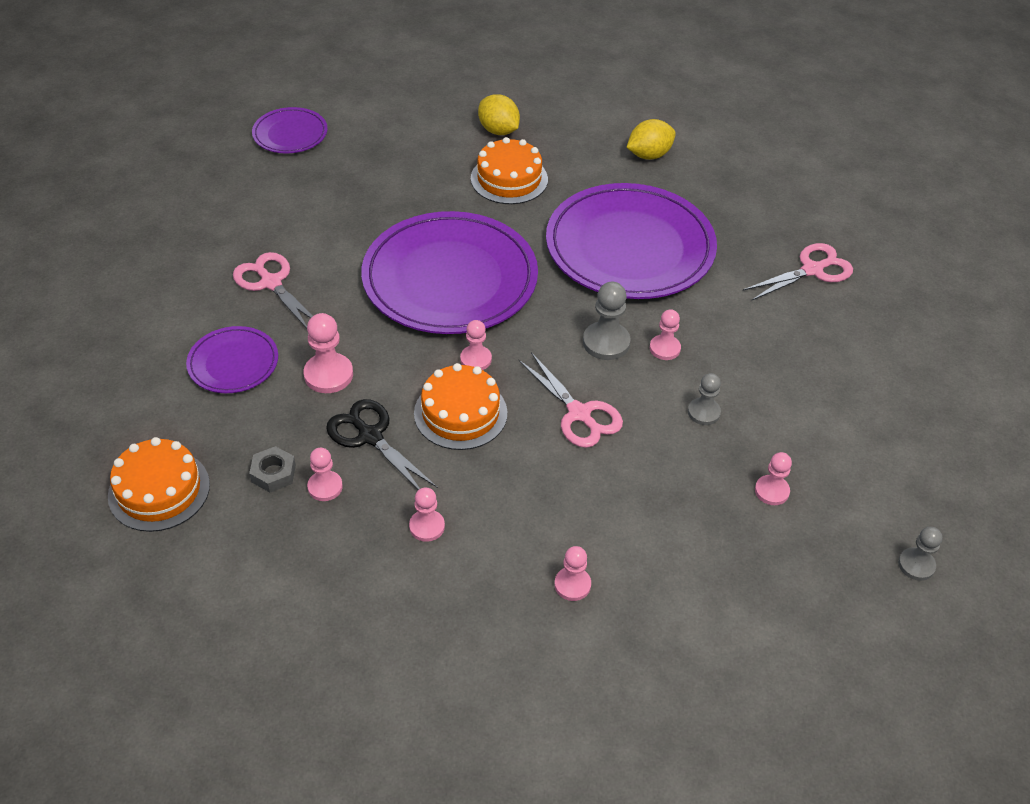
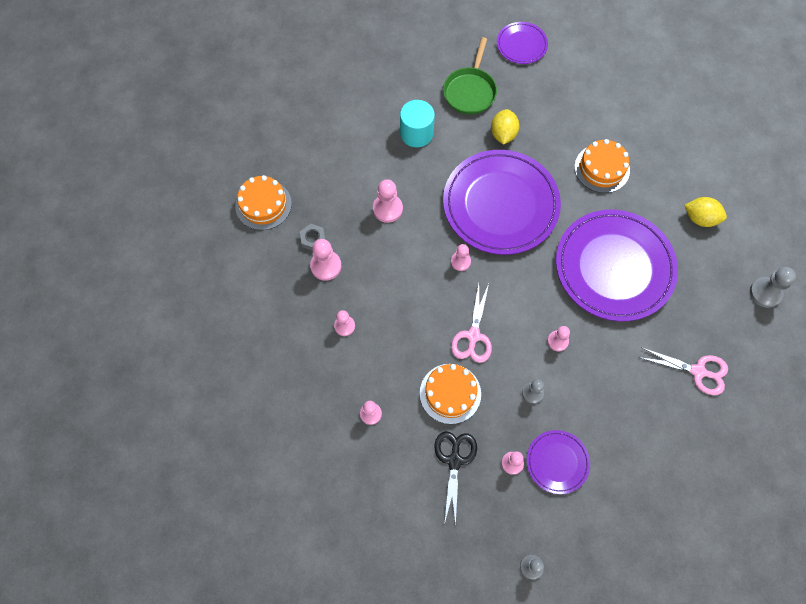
camera: 50 degrees right, 20 degrees up
(233, 363) = (355, 165): purple plate -> purple plate (557, 462)
(271, 283) = (416, 133): pink scissors -> turquoise cylinder
(284, 206) = (470, 91): none -> green pan
(325, 487) = (326, 266): pink pawn -> pink pawn, size x1.53
(370, 436) = (370, 258): black scissors -> black scissors (454, 461)
(460, 413) = (421, 284): orange cake -> orange cake (450, 393)
(498, 130) = (634, 131): yellow lemon -> yellow lemon (503, 134)
(606, 342) = (533, 310): grey pawn -> grey pawn (765, 293)

